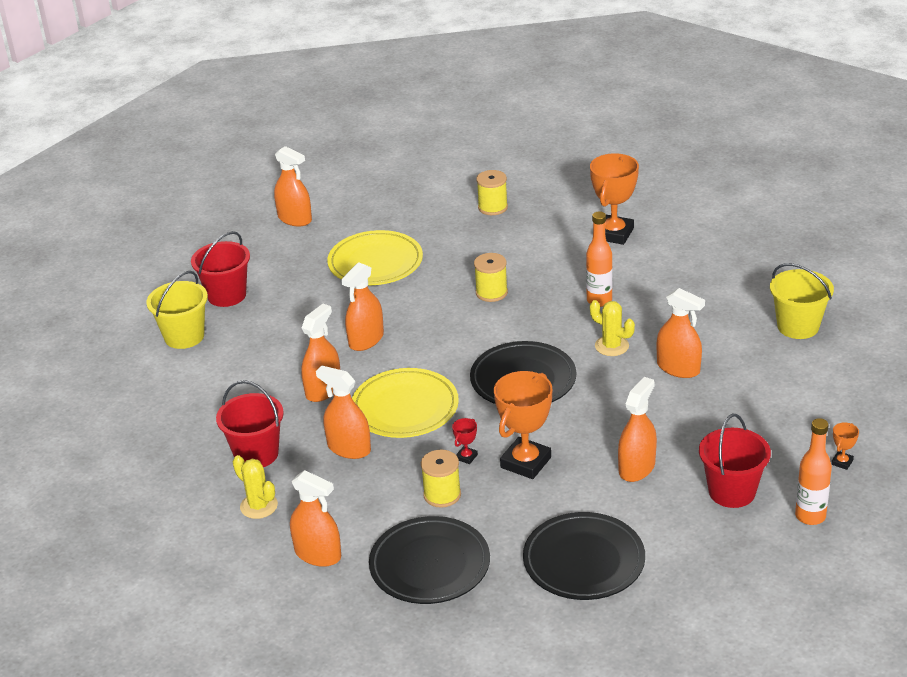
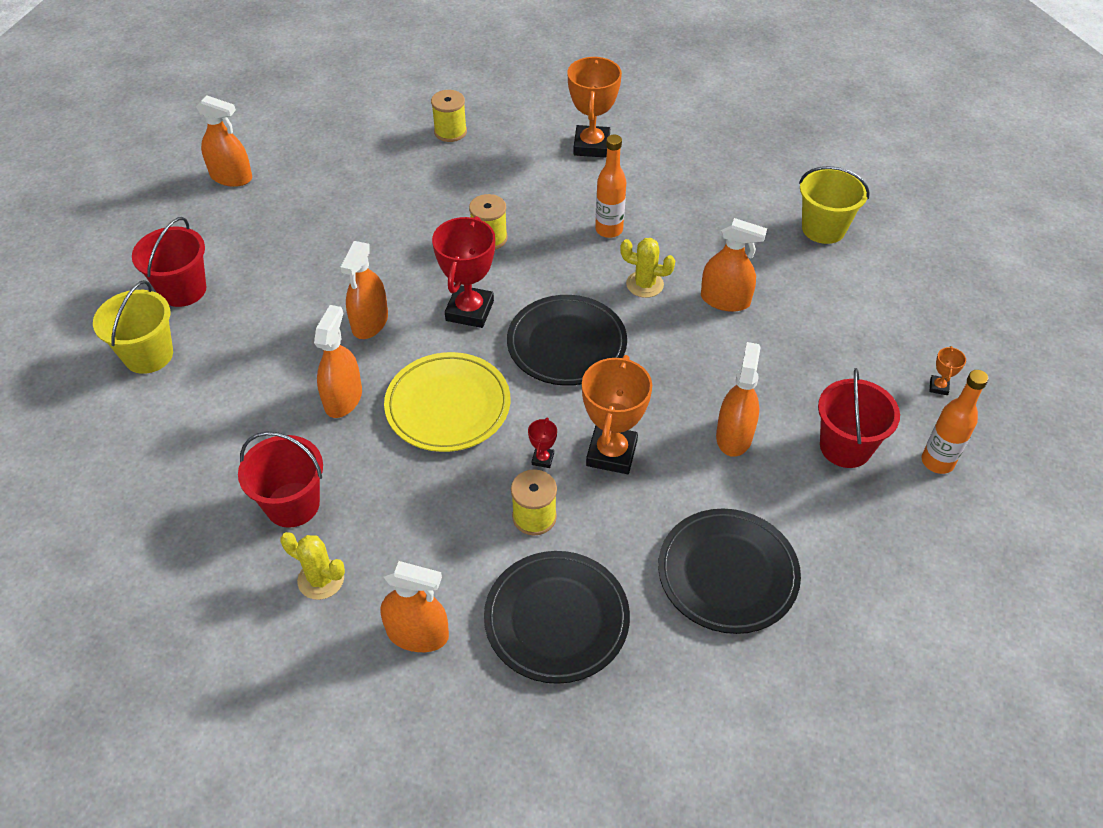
camera: 20 degrees left, 15 degrees up
(349, 448) = (402, 474): orange spray bottle -> none
(375, 263) = (345, 220): yellow plate -> none
(452, 343) = (469, 311): none -> red trophy

